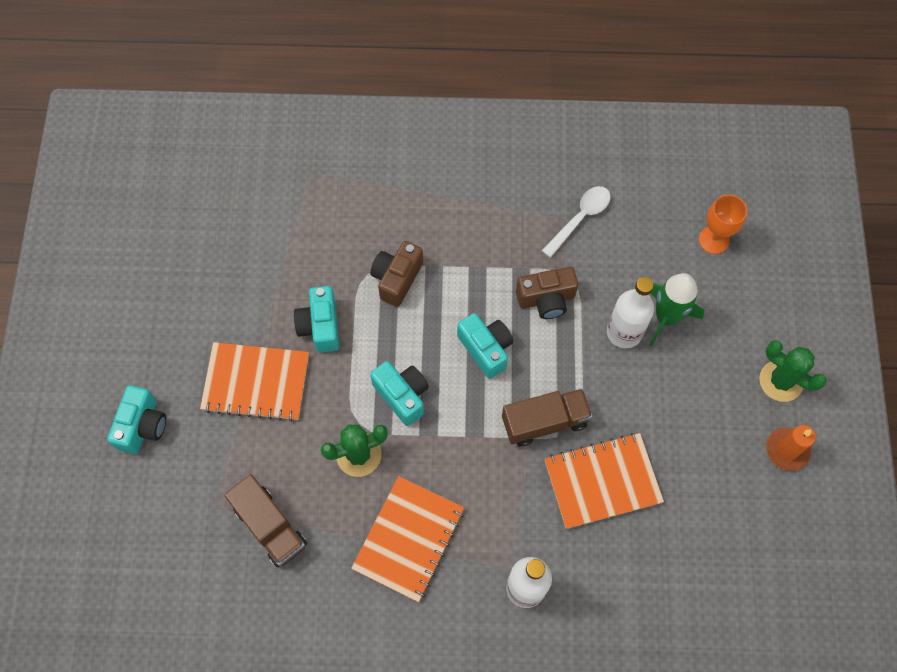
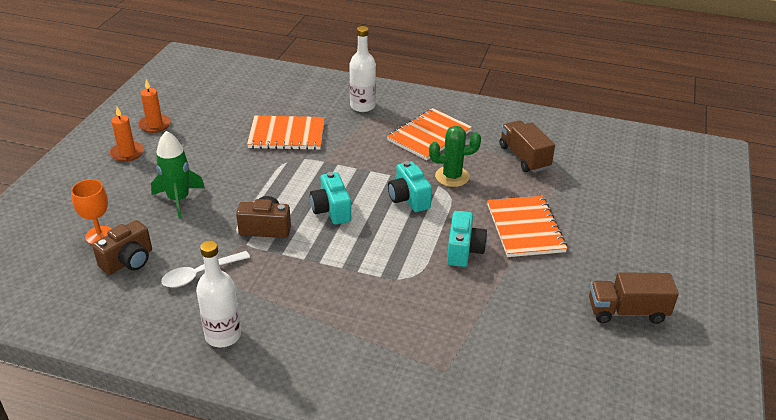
camera: 165 degrees left, 30 degrees down
(142, 426) = (620, 222): turquoise camera -> none
(256, 382) = (525, 228): orange notebook -> orange notebook turned 60 degrees clockwise
(397, 279) = (386, 267): brown camera -> brown camera (128, 261)
(544, 422) = (309, 166): brown truck -> brown truck (627, 311)
(624, 332) = (218, 198): white bottle -> white bottle (223, 335)
(781, 381) = (127, 153): green cactus -> orange candle

